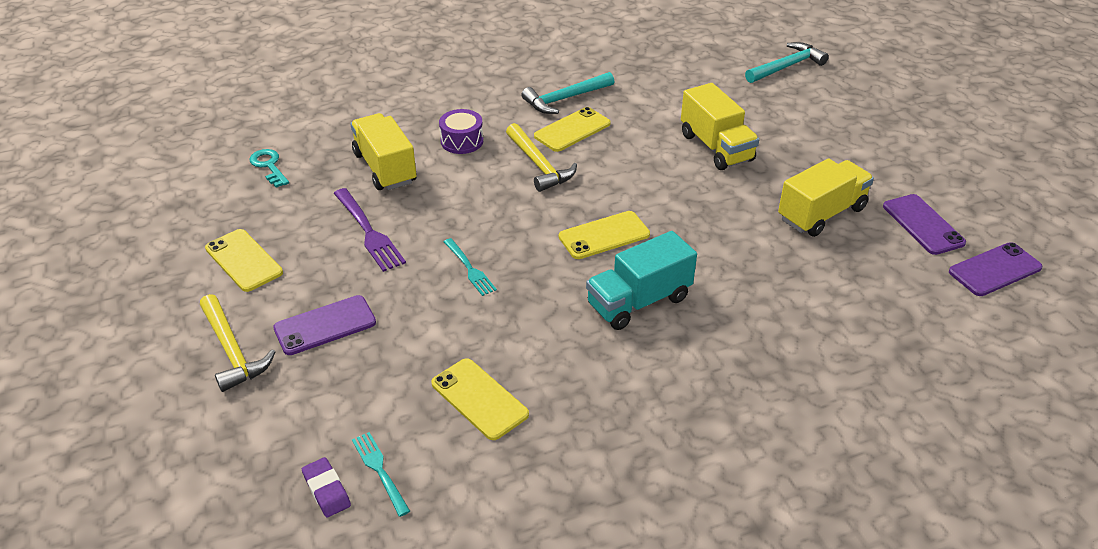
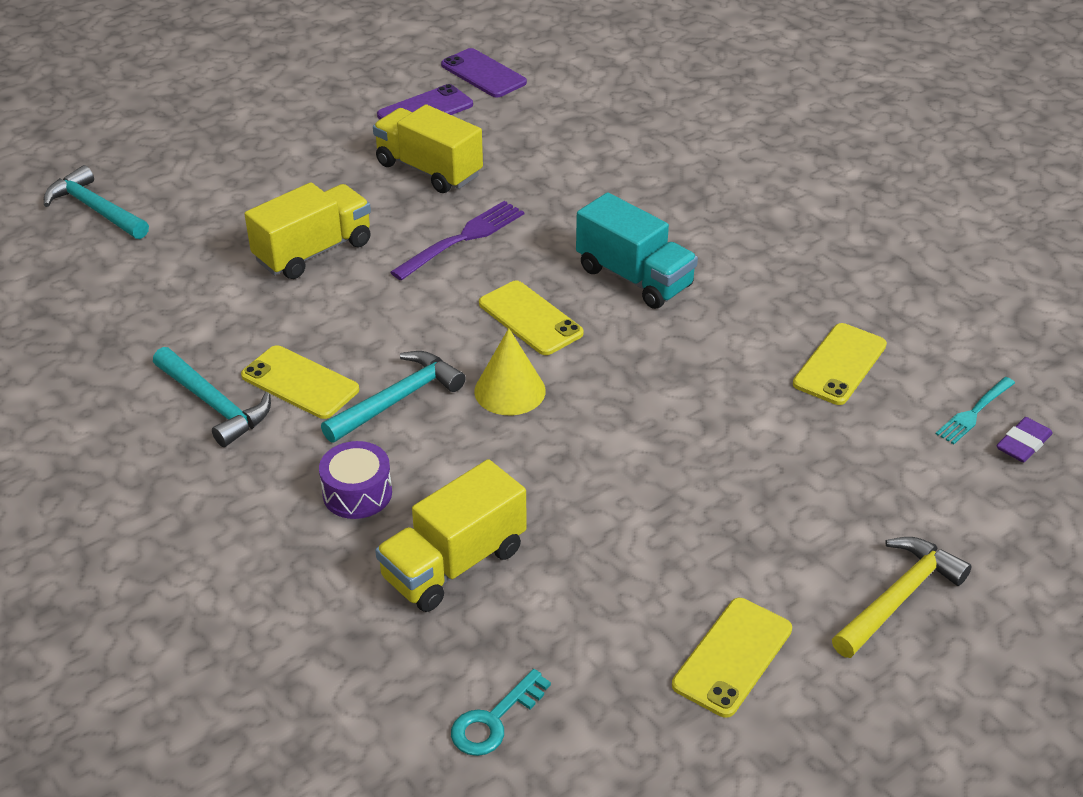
camera: 105 degrees left, 0 degrees up
(325, 325) = (807, 522): purple phone -> none
(368, 232) = (611, 536): purple fork -> purple fork (462, 239)
(469, 269) = (641, 418): turquoise fork -> none
(527, 213) = (510, 391): none -> yellow cone
(539, 165) = (397, 400): yellow hammer -> turquoise hammer

